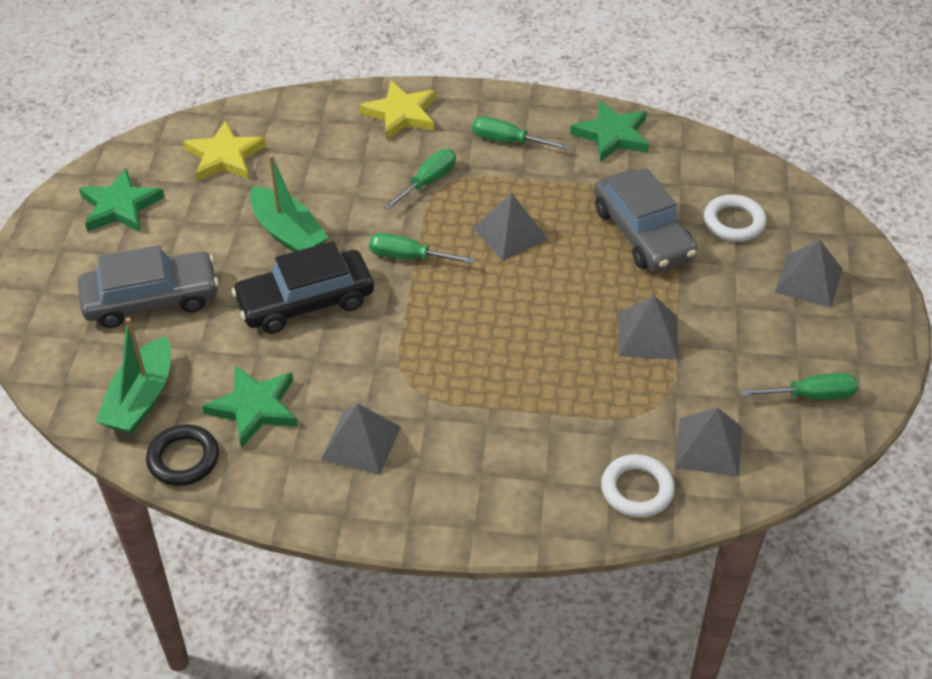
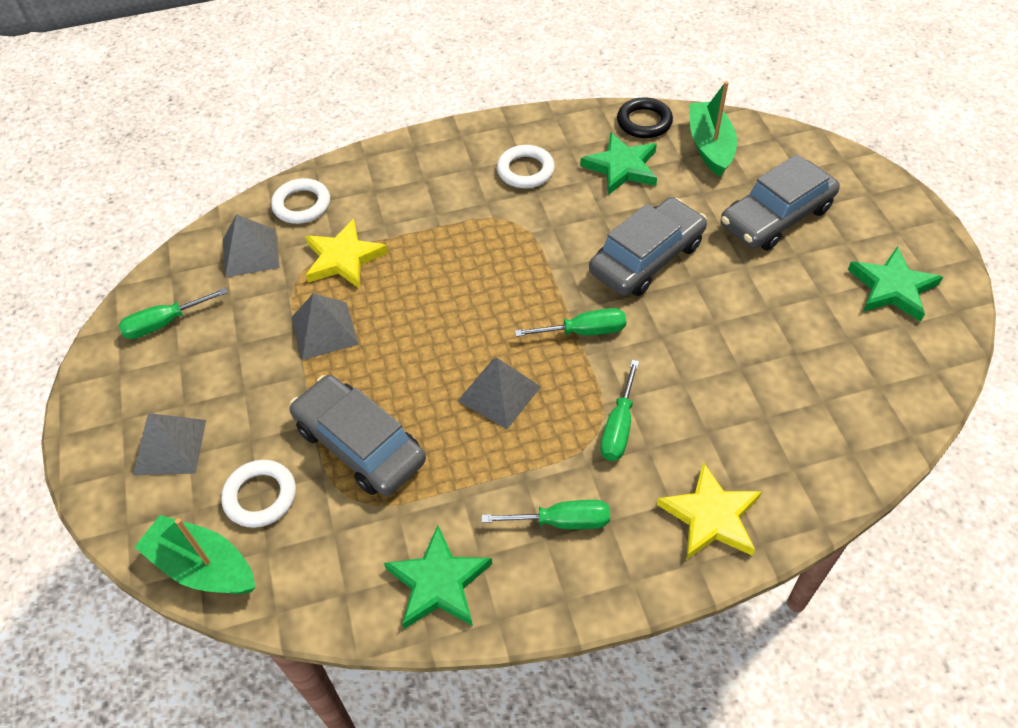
camera: 160 degrees right, 5 degrees up
(224, 156) = (852, 380): yellow star -> yellow star (343, 258)
(288, 233) = (714, 316): green boat -> green boat (203, 567)
(305, 301) = (647, 258): black car -> grey car
(361, 442) = (525, 170): grey pyramid -> white ring

